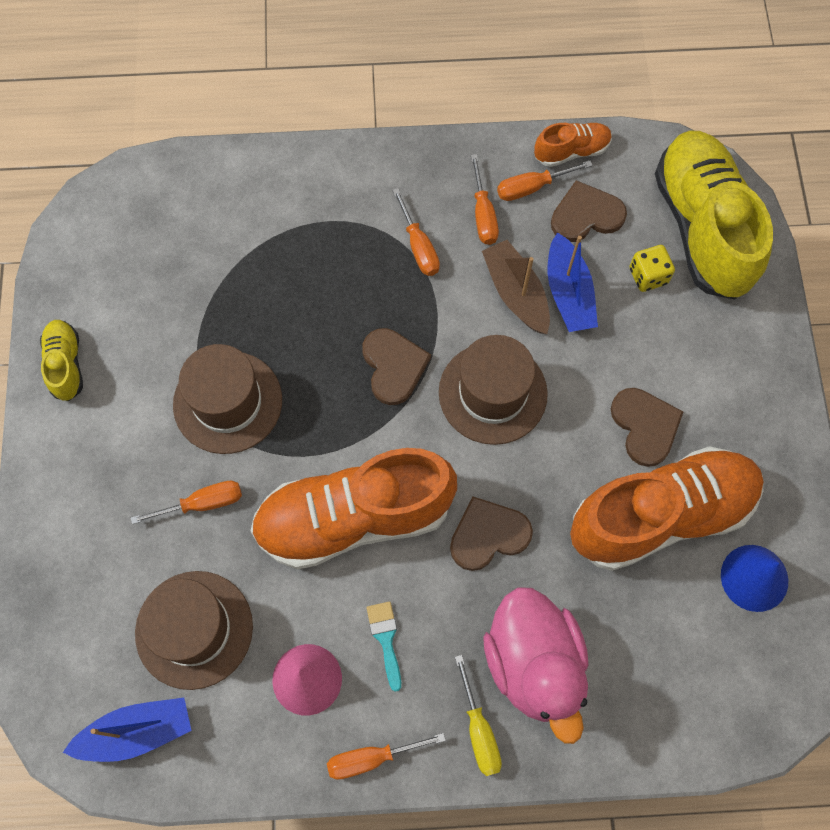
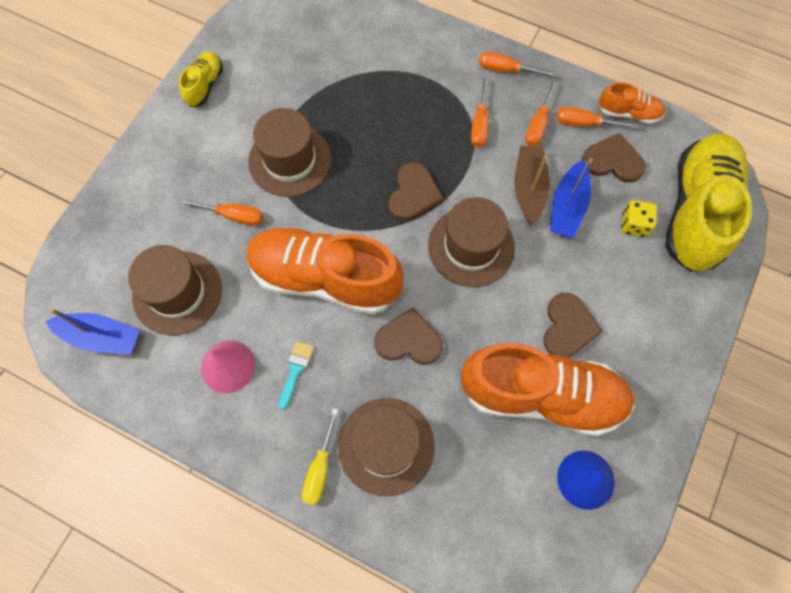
camera: 30 degrees right, 0 degrees up
(372, 758) = (237, 443): orange screwdriver -> orange screwdriver (506, 70)
(534, 664) = (386, 446): pink duck -> brown hat

